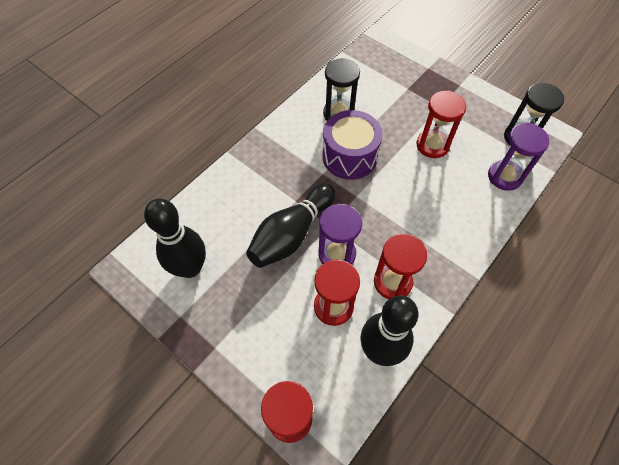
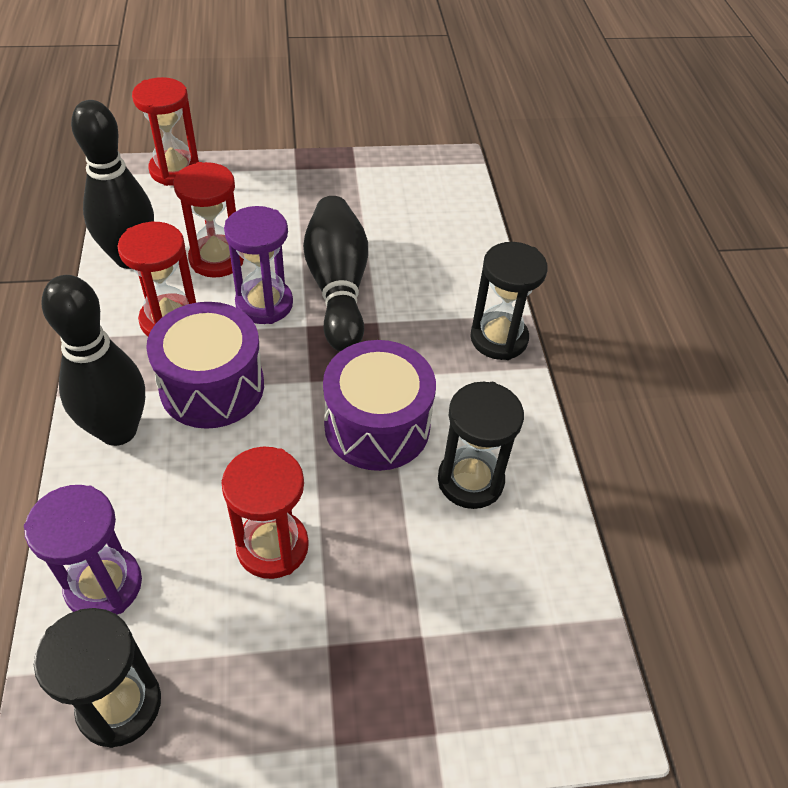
camera: 130 degrees right, 10 degrees down
(190, 268) = (398, 198): black bowling pin -> black bowling pin (118, 430)
(255, 152) = (498, 338): none -> black hourglass
(402, 227) = (212, 386): none -> purple drum

